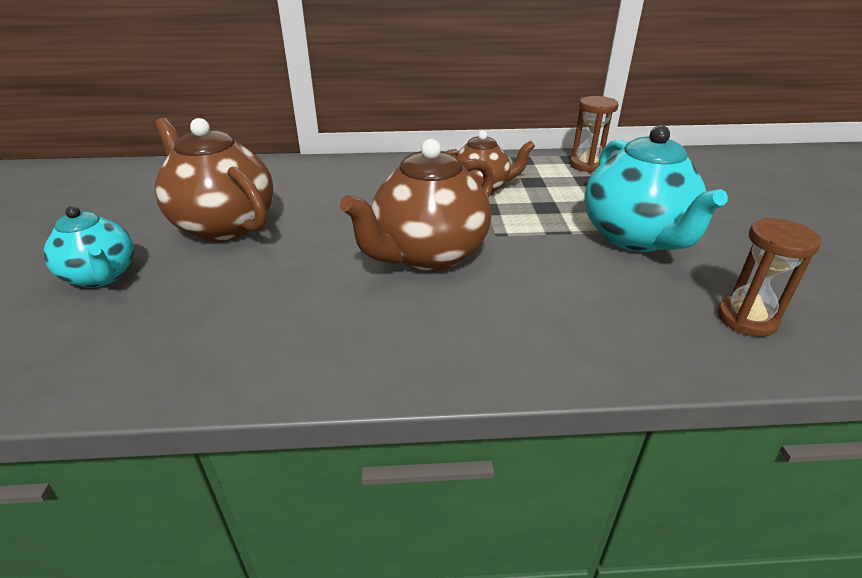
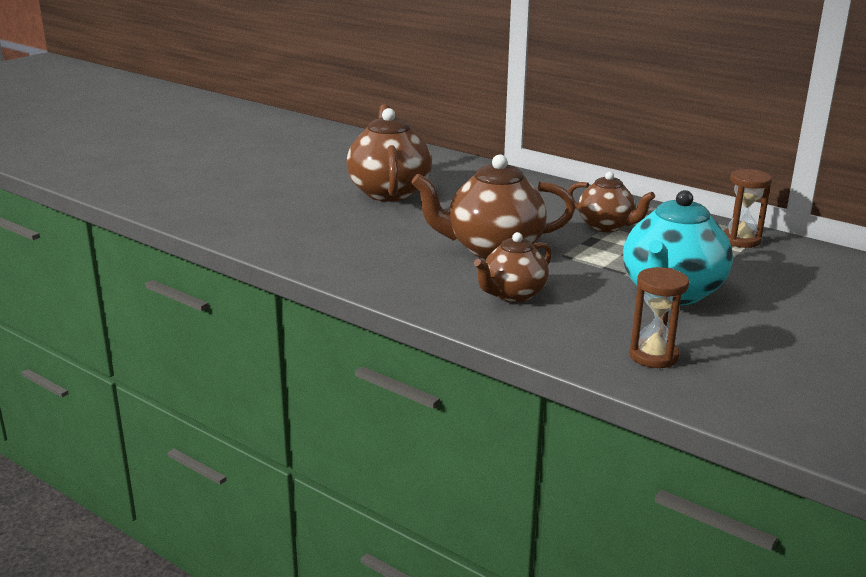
camera: 40 degrees right, 10 degrees down
(101, 276) = (294, 196): turquoise teapot -> none
(530, 306) = (513, 295): none -> brown teapot

